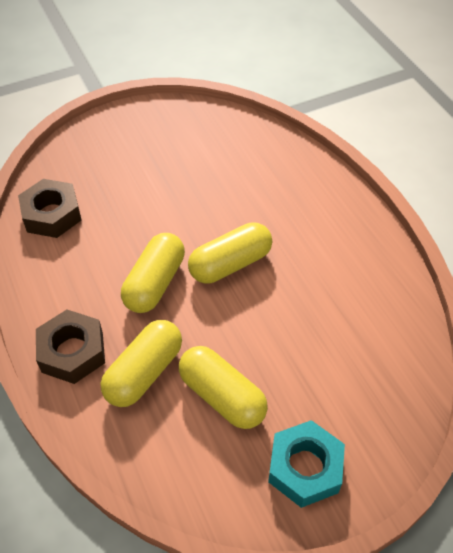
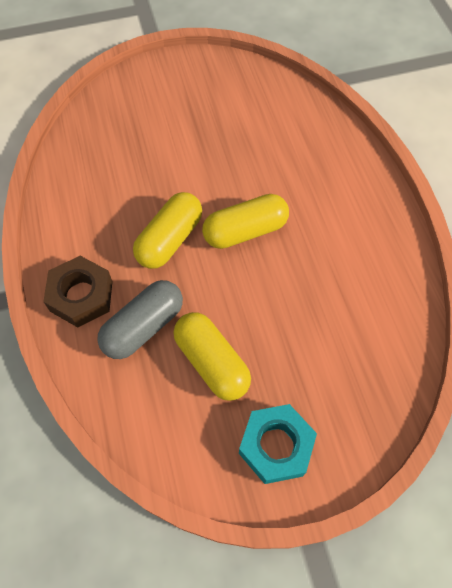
camera: 10 degrees right, 10 degrees up
(52, 214) = (86, 156): brown nut -> none
(144, 372) = (143, 327): yellow capsule -> grey capsule

